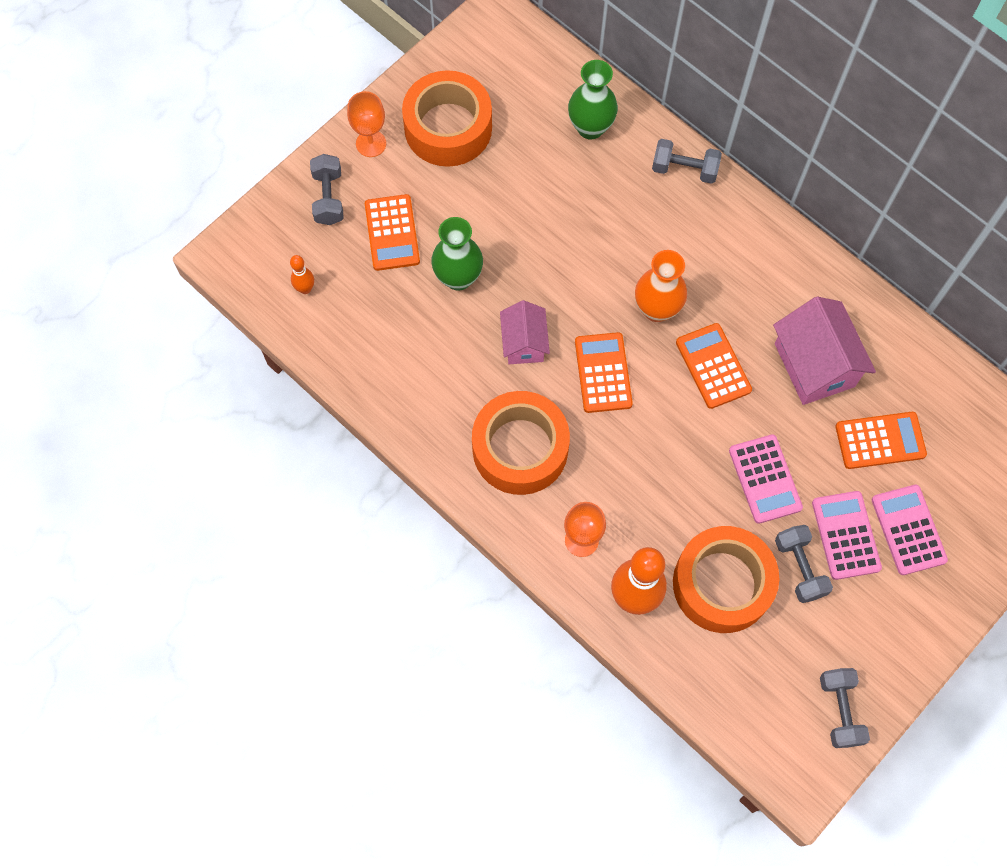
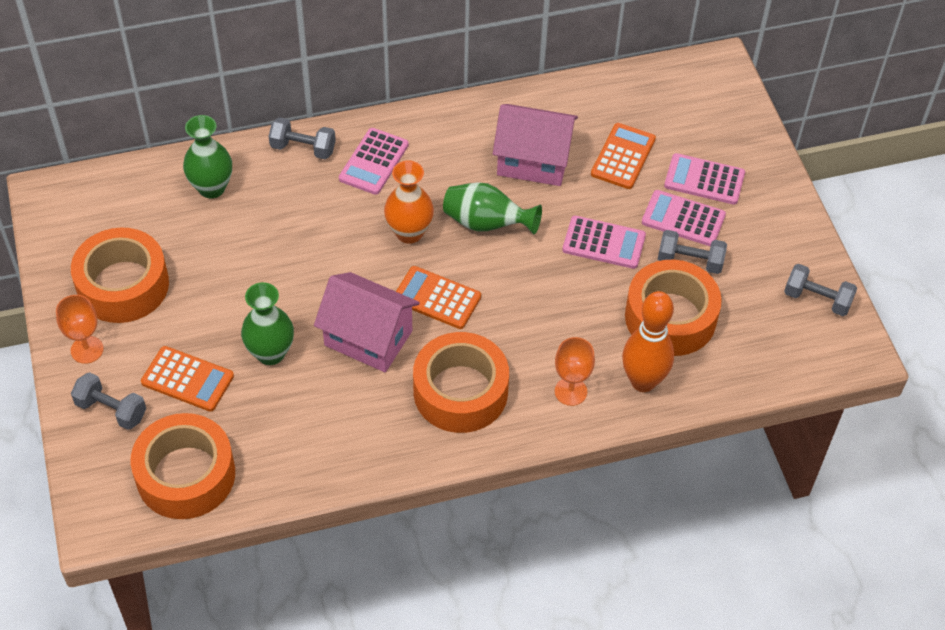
camera: 60 degrees left, 15 degrees down
(305, 289) = (186, 475): orange bowling pin -> orange tape
(524, 343) = (368, 338): pink house -> pink house, size x1.62
(684, 169) = (303, 148): grey dumbbell -> grey dumbbell turned 60 degrees clockwise
(712, 234) = (374, 162): none -> pink calculator
(713, 366) = (486, 223): orange calculator -> green vase

